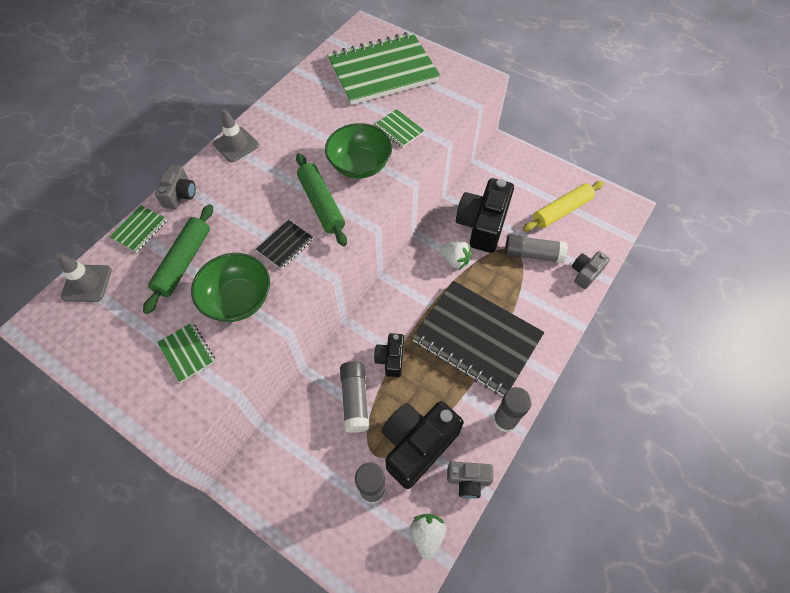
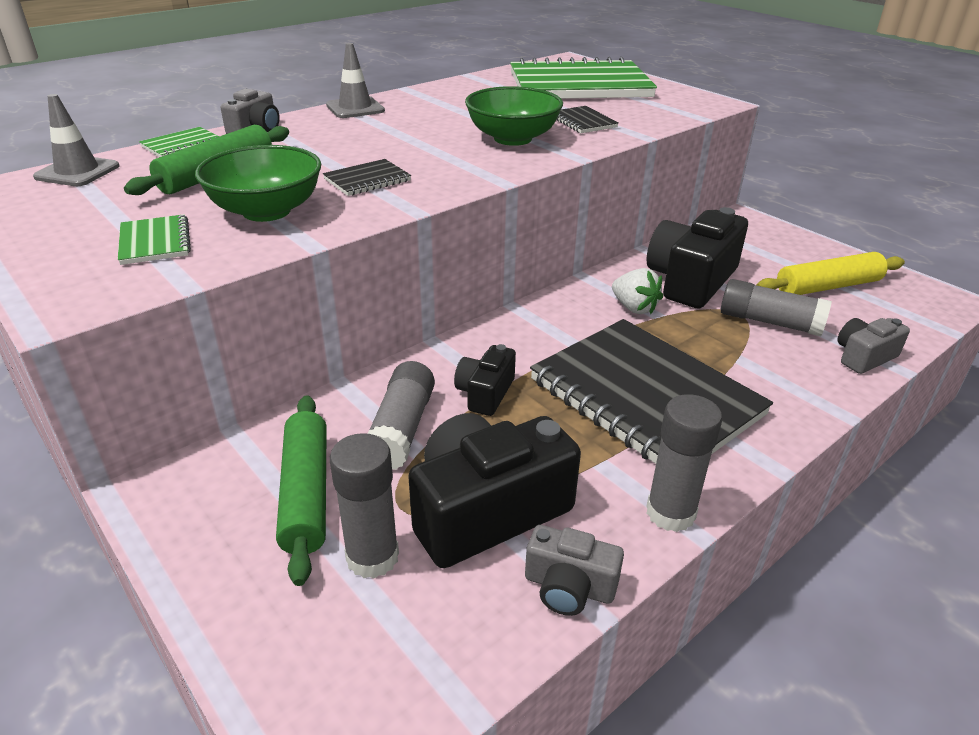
camera: 15 degrees right, 25 degrees down
(321, 204) = (441, 158): green rolling pin -> green rolling pin (306, 493)
(399, 129) = (582, 122): green notebook -> black notebook
(427, 535) = (449, 658): white strawberry -> none

